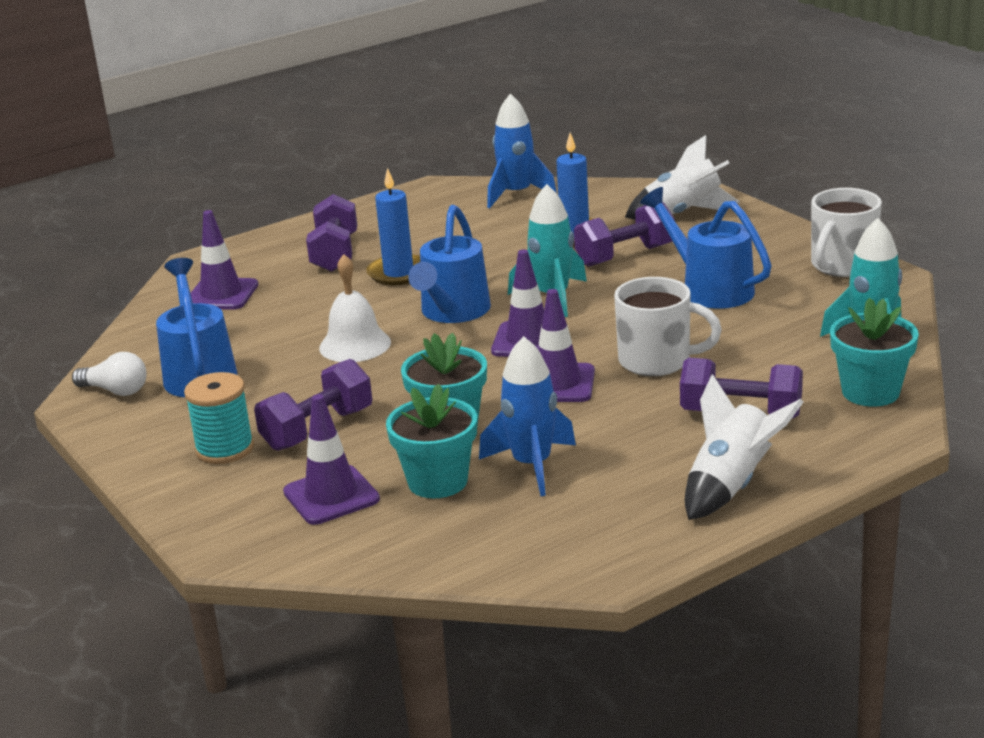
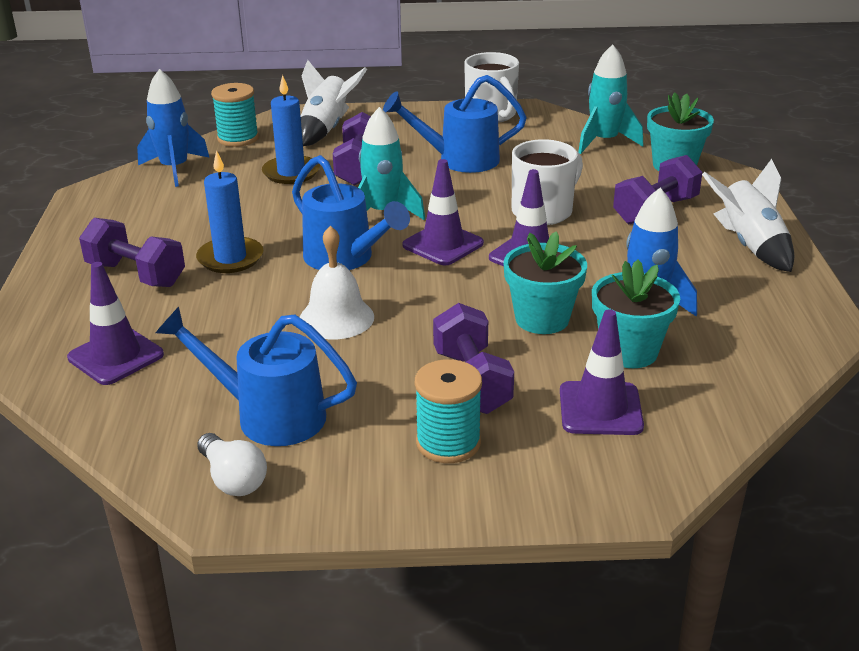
camera: 60 degrees left, 5 degrees up
(116, 391) = (233, 479): white light bulb -> white light bulb turned 90 degrees clockwise
(608, 191) = (238, 138): none -> turquoise spool

